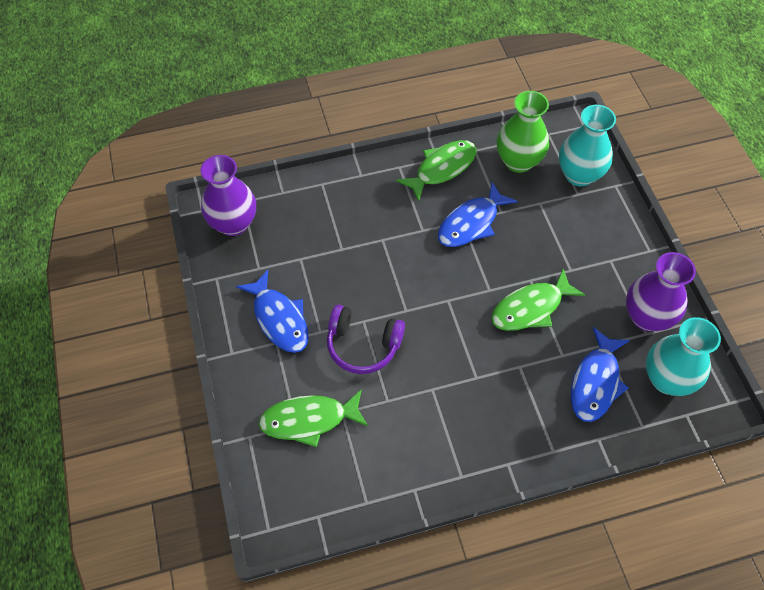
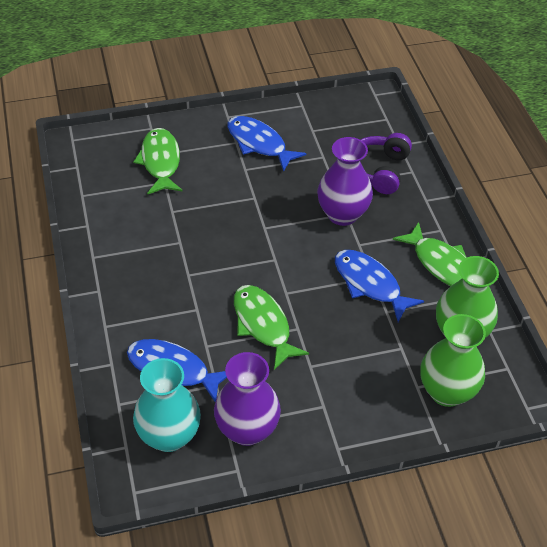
camera: 90 degrees right, 10 degrees down
(233, 223) = (360, 114): purple vase -> purple vase (342, 214)
(279, 319) = (259, 143): blue fish -> blue fish turned 75 degrees clockwise
(363, 345) = (229, 196): purple headphones -> purple headphones (378, 170)
(579, 175) = (446, 392): turquoise vase -> green vase

